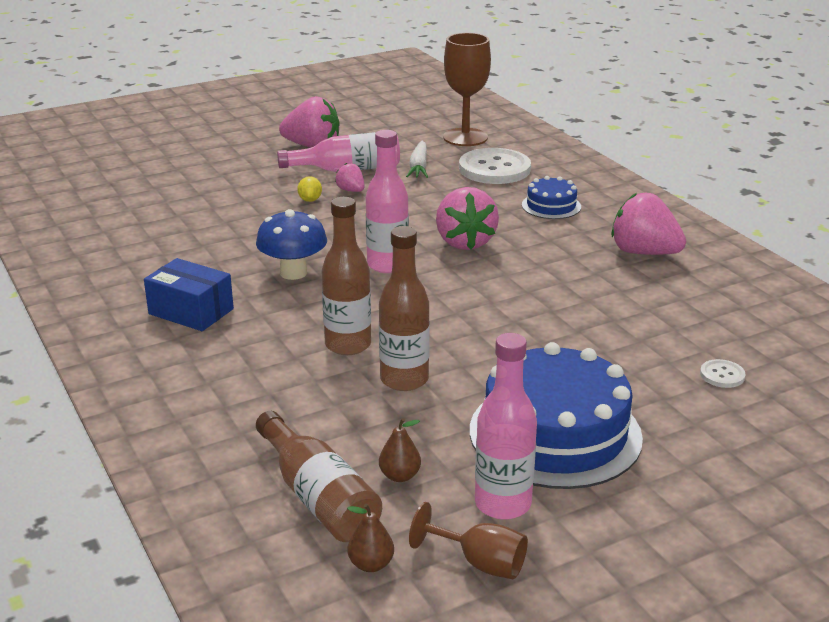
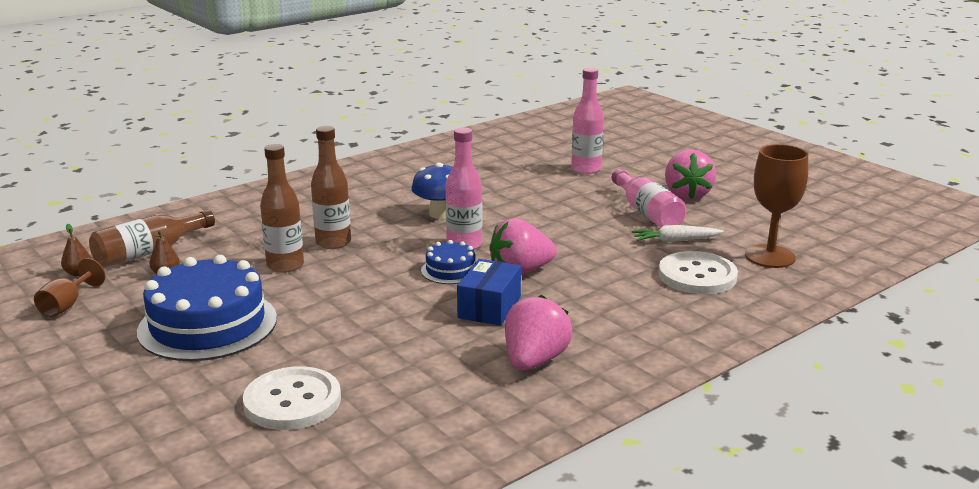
camera: 80 degrees right, 5 degrees down
(191, 311) = (374, 191): blue box -> blue box (489, 307)
(310, 200) = (573, 205): yellow lemon -> none
(351, 190) = (602, 218): pink strawberry -> none
(502, 504) = (126, 309): pink bottle -> pink bottle (586, 169)
(551, 206) = (623, 308): blue cake -> blue cake (450, 270)
(722, 375) = (292, 401): white button -> white button, size x2.27

